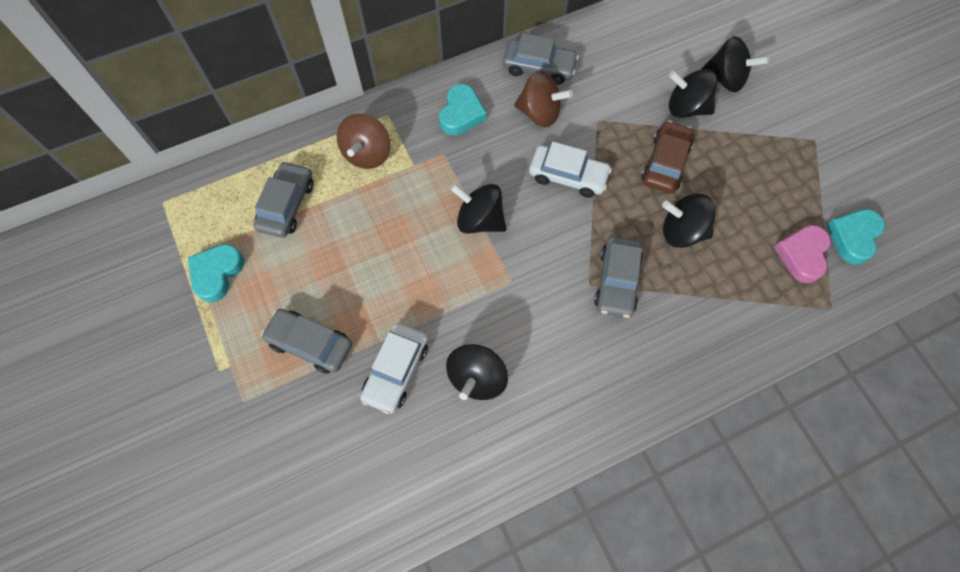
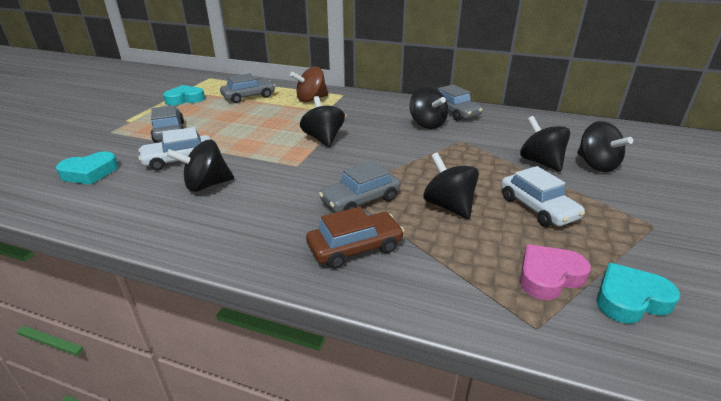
camera: 45 degrees right, 35 degrees down
(461, 114) = (381, 108): turquoise heart -> turquoise heart (90, 173)
(539, 113) = (427, 124): brown spinning top -> black spinning top
(568, 176) = (405, 149): white car -> white car (537, 208)
(665, 163) = (485, 174): brown car -> brown car (355, 247)

